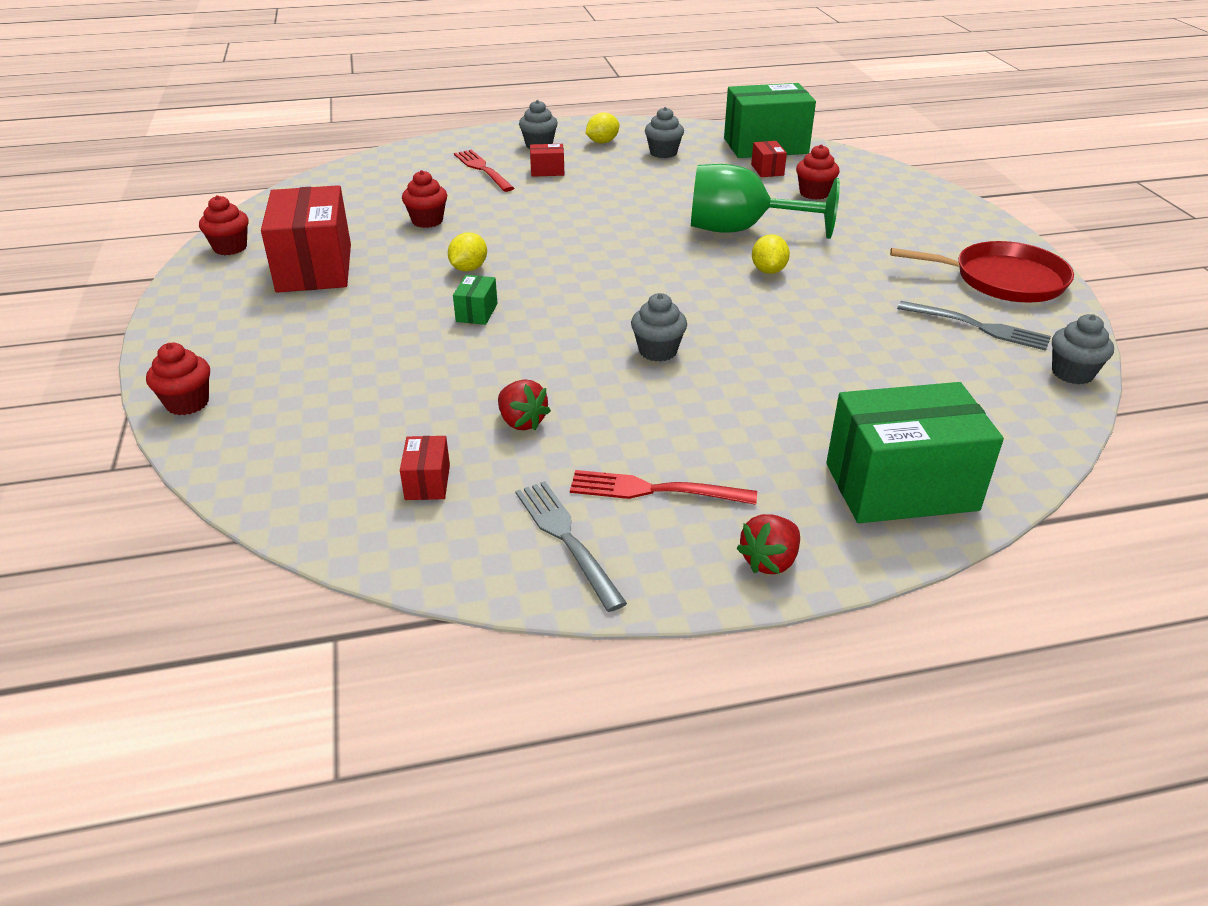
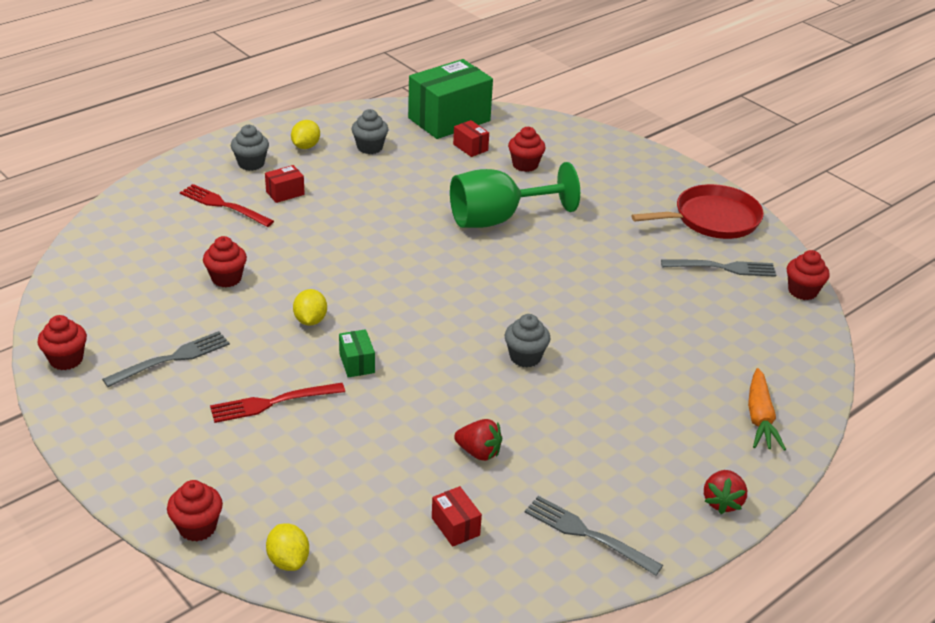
camera: 30 degrees left, 0 degrees up
(314, 268) = (171, 359): red box -> grey fork
(655, 490) = (614, 475): red fork -> red fork (272, 403)
(768, 270) = (547, 255): yellow lemon -> yellow lemon (288, 560)
(901, 487) = (759, 418): green box -> orange carrot
(1072, 373) = (802, 291): grey cupcake -> red cupcake

